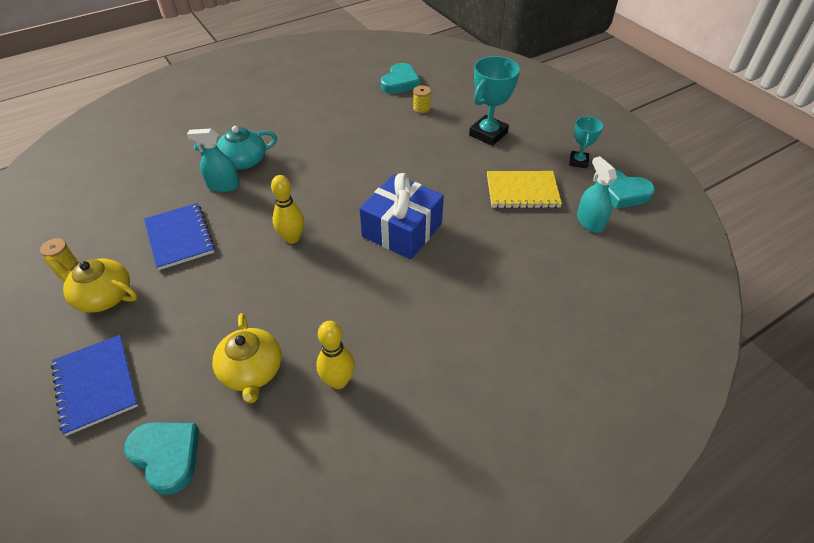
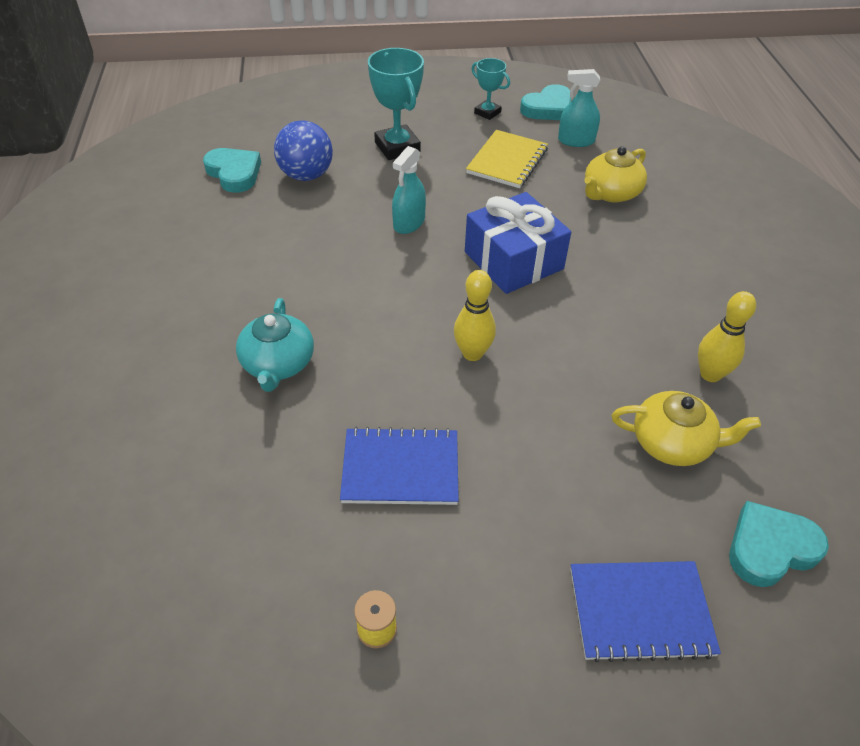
camera: 65 degrees left, 0 degrees up
(103, 296) = (474, 583): yellow teapot -> yellow teapot (610, 193)
(223, 185) = (318, 397): turquoise spray bottle -> turquoise spray bottle (409, 223)
(421, 108) = (306, 175): yellow spool -> blue ball

